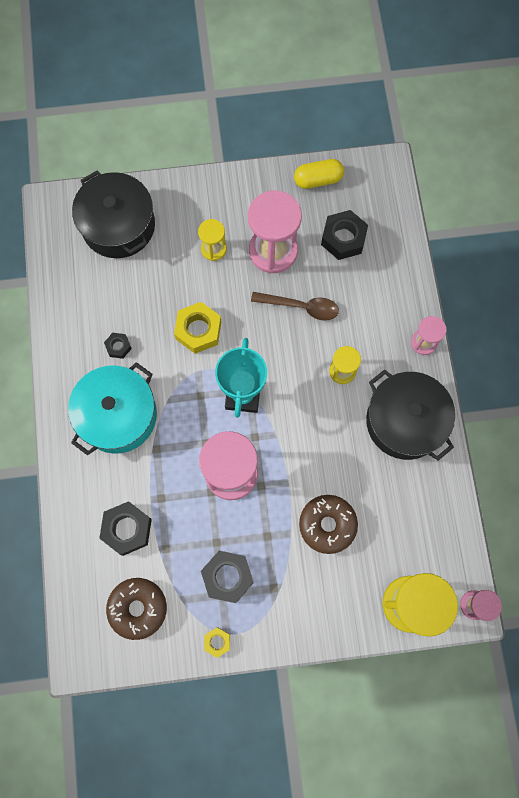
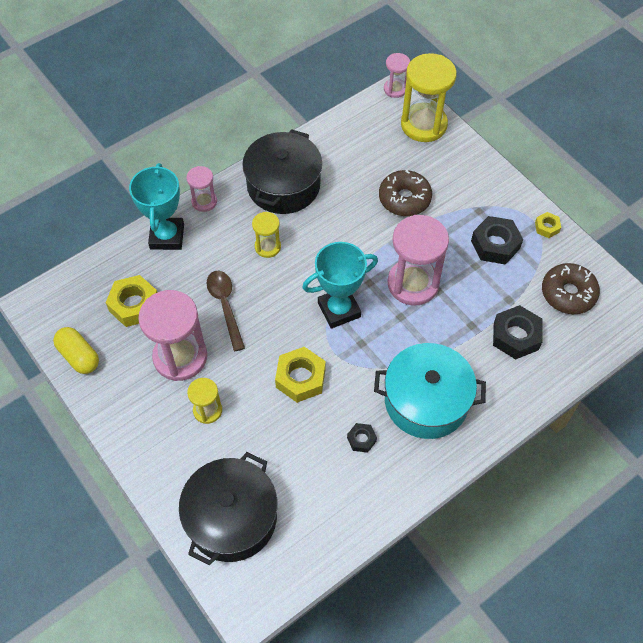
camera: 120 degrees left, 15 degrees down
(343, 238) = (134, 305): black nut -> yellow nut
(401, 294) = (167, 236): none -> turquoise trophy

